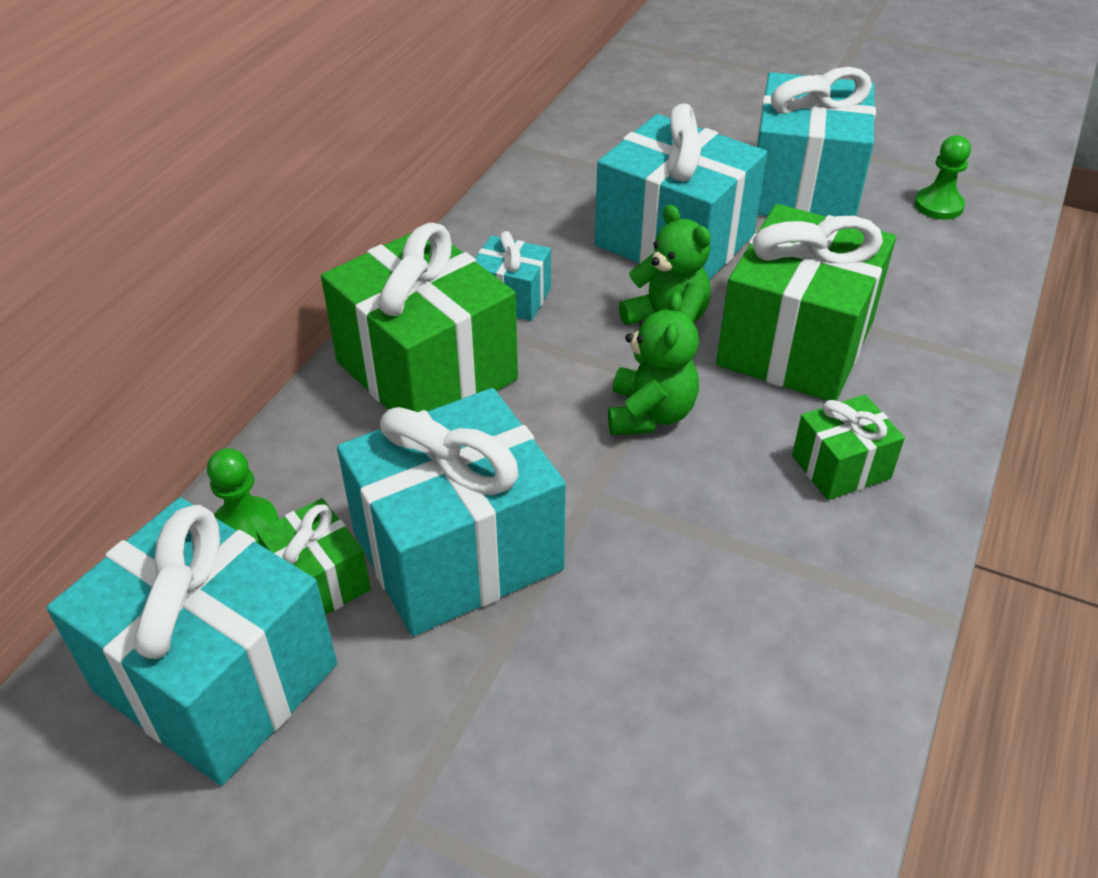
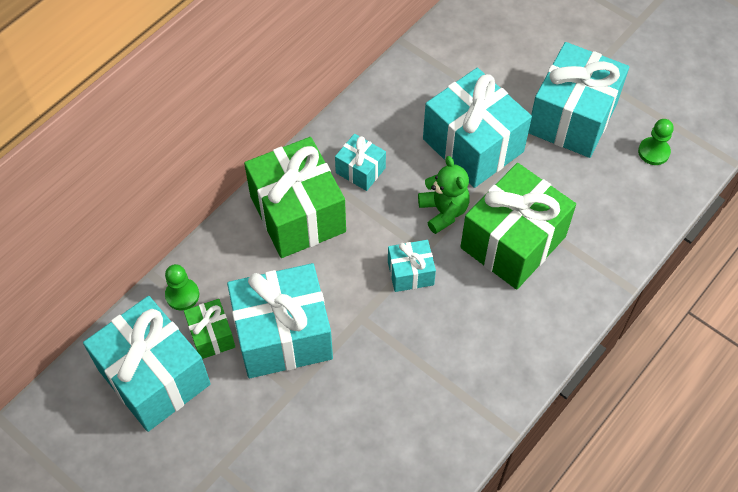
camera: 15 degrees right, 15 degrees up
(650, 414) = (410, 273): green teddy bear -> turquoise gift
(840, 467) = (500, 332): green gift -> none

